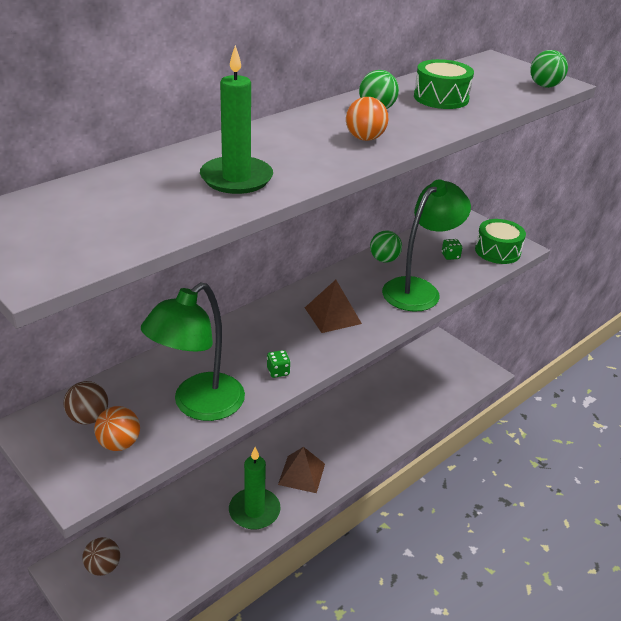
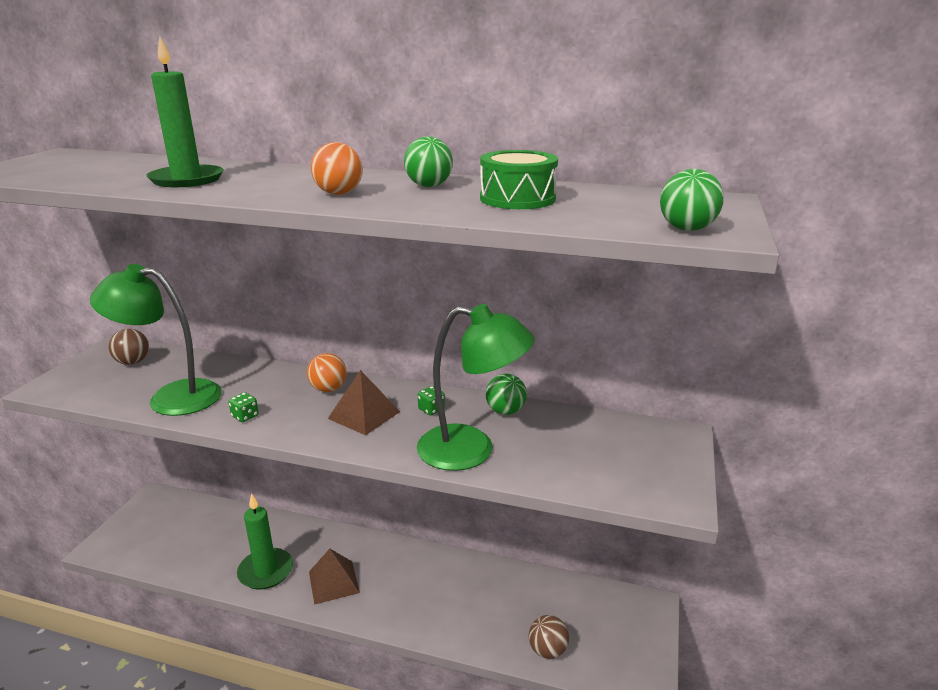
camera: 60 degrees right, 10 degrees down
(103, 567) = (162, 515): brown ball -> brown ball (547, 650)
(119, 443) = (106, 383): orange ball -> orange ball (328, 389)
(450, 256) = (574, 451): green dice -> green dice (431, 409)
(497, 251) = (639, 483): green drum -> none

